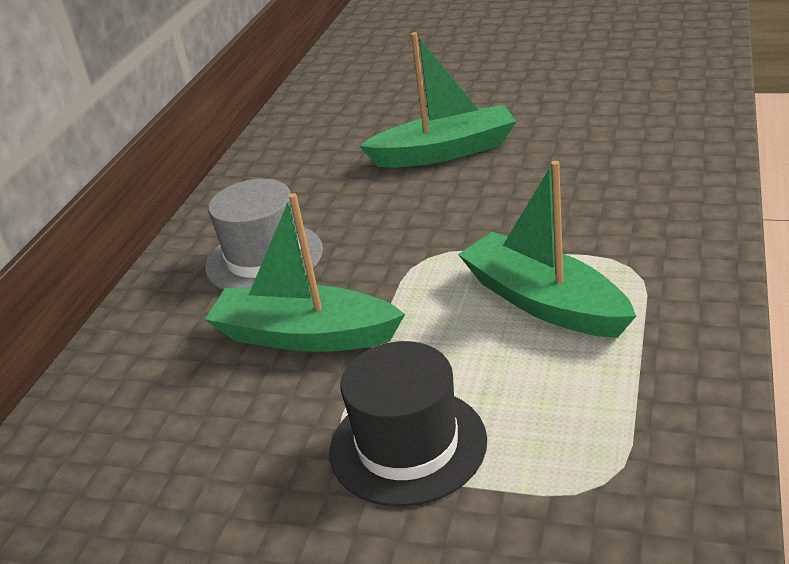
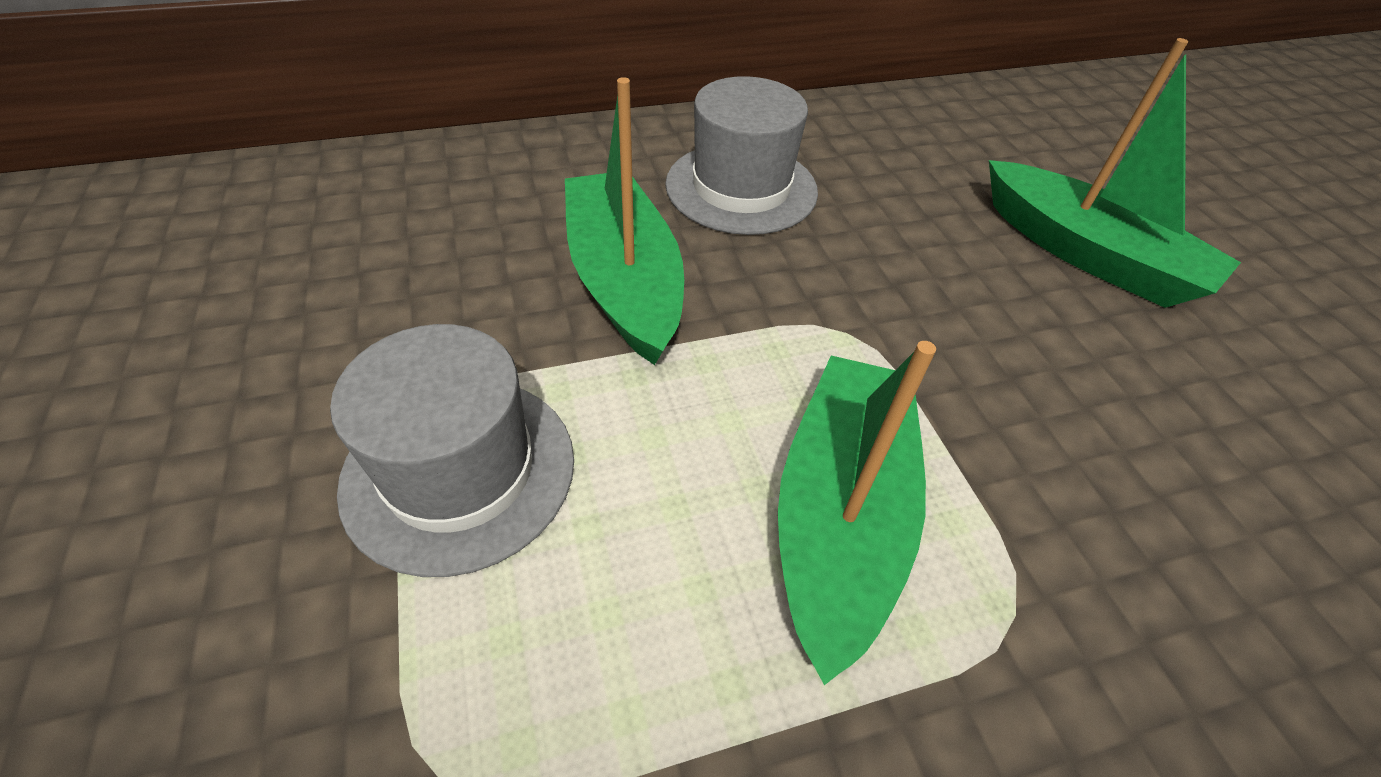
camera: 50 degrees right, 15 degrees up
(408, 445) = (459, 470): black hat -> grey hat

